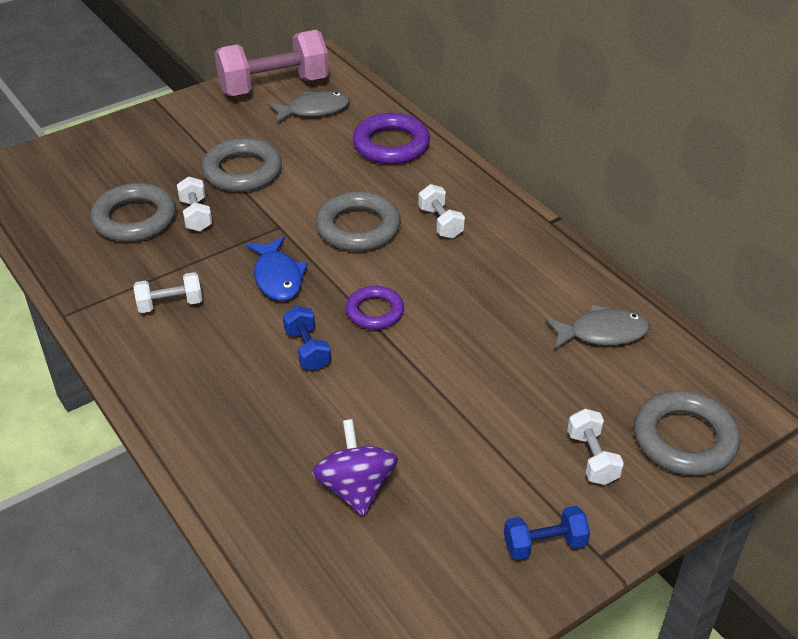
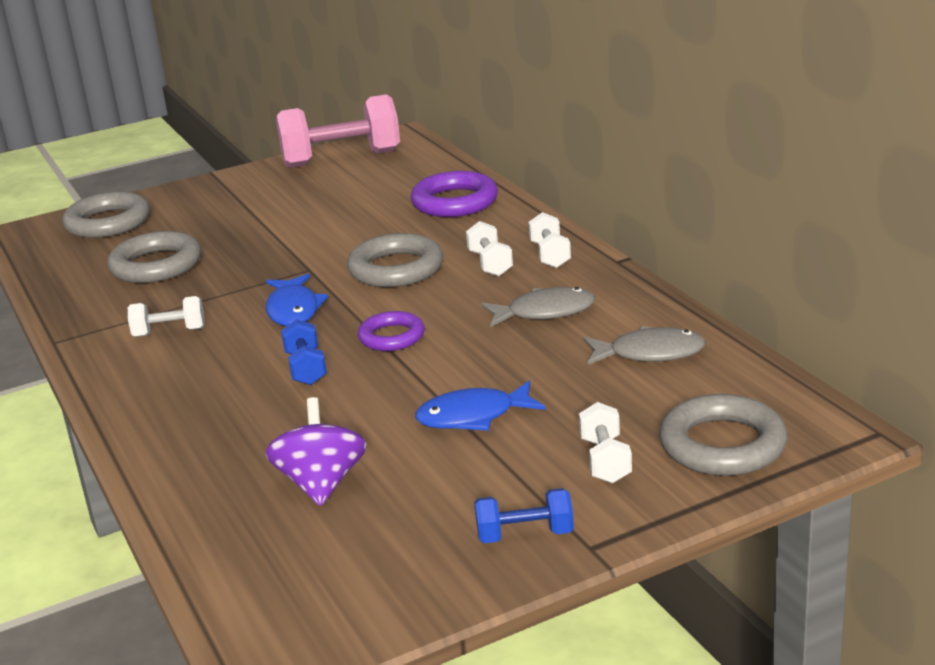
camera: 10 degrees right, 15 degrees down
(196, 215) = (222, 261): white dumbbell -> white dumbbell (550, 255)
(242, 171) = (284, 226): grey ring -> grey ring (108, 222)
(314, 110) = (378, 176): grey fish -> grey fish (544, 312)
(469, 407) = (473, 416): none -> blue fish

